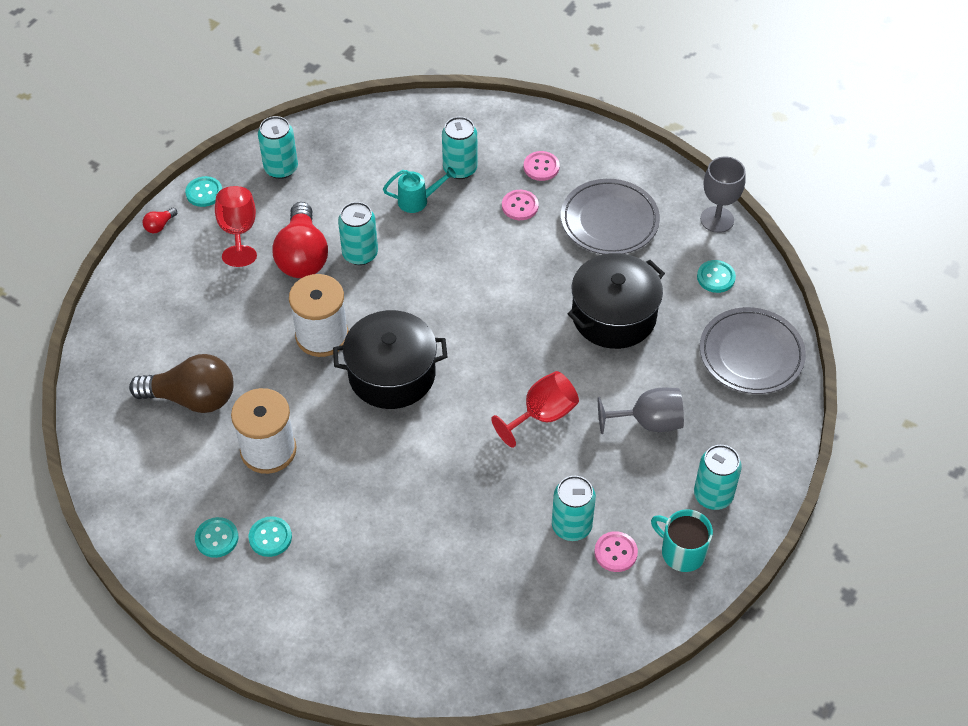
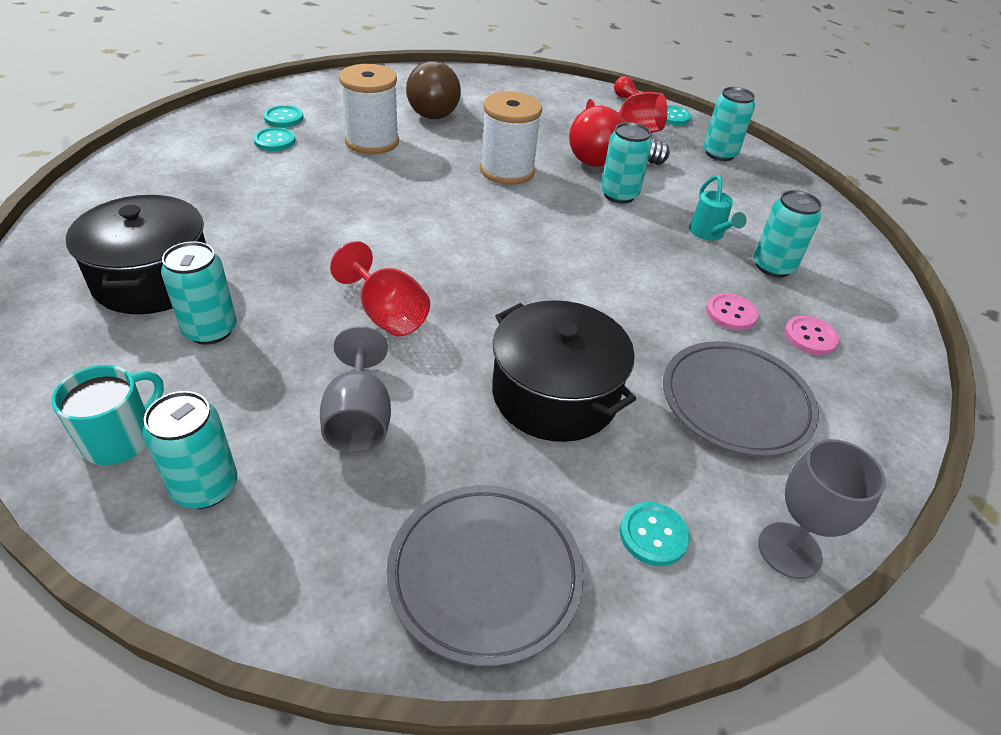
camera: 85 degrees right, 10 degrees down
(392, 374) = (457, 209): black pot -> black pot (153, 279)
(615, 552) = (152, 368): pink button -> none

